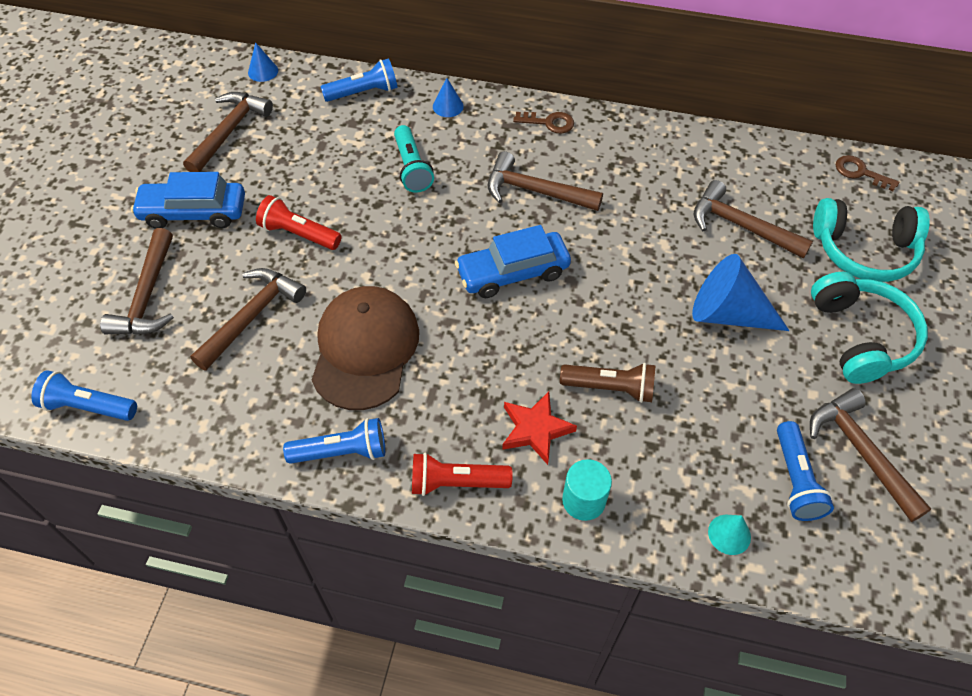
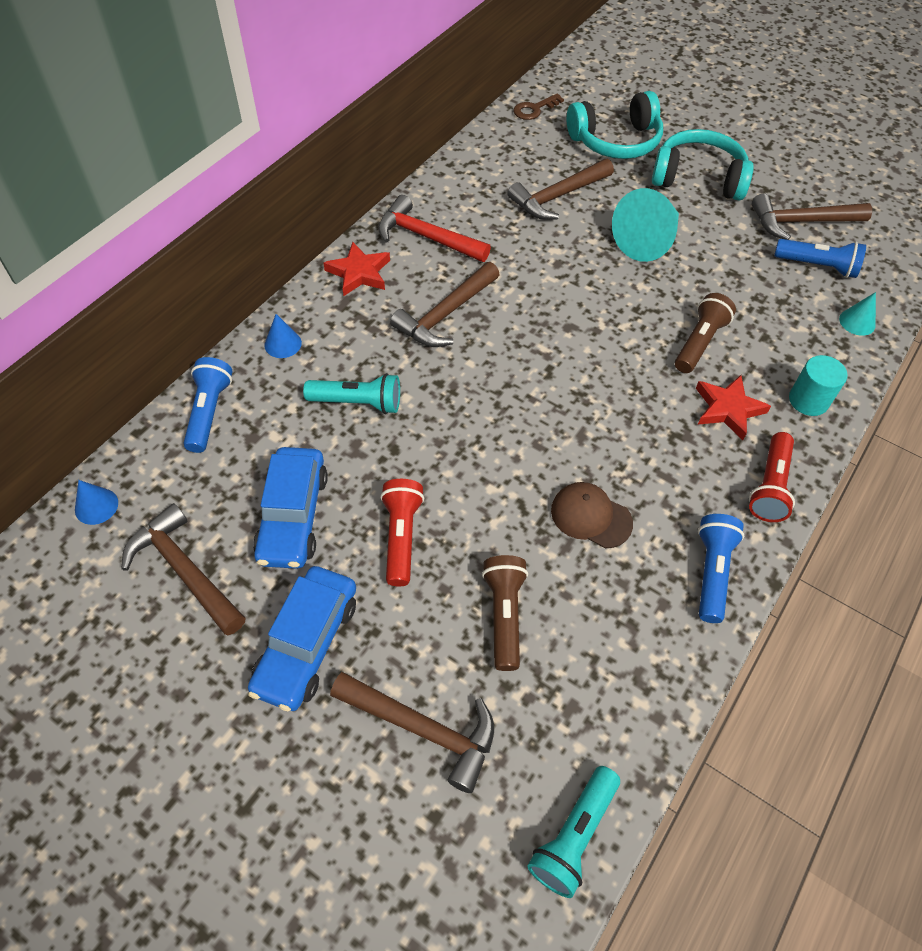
camera: 70 degrees left, 0 degrees up
(88, 406) = (574, 836): blue flashlight -> turquoise flashlight
(252, 316) = (504, 615): brown hammer -> brown flashlight
(298, 234) = (401, 536): red flashlight -> red flashlight turned 135 degrees clockwise
(365, 349) = (591, 516): brown cap -> brown cap, size x0.54
(513, 272) = (541, 366): blue car -> blue car (293, 516)
(549, 123) = (359, 273): brown key -> red star
(619, 150) = (426, 237): none -> red hammer
(728, 313) = (647, 241): blue cone -> turquoise cone
(864, 251) = (615, 141): turquoise headphones -> turquoise headphones turned 45 degrees clockwise

